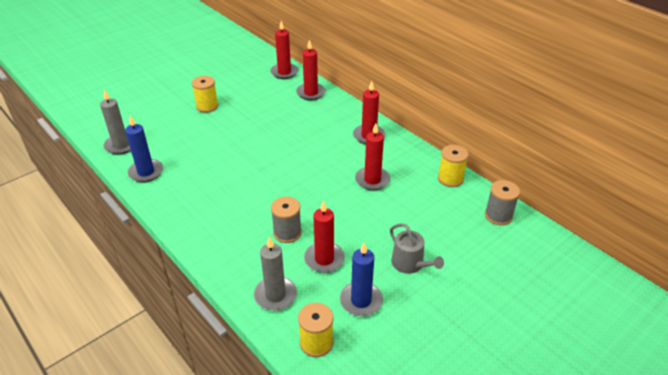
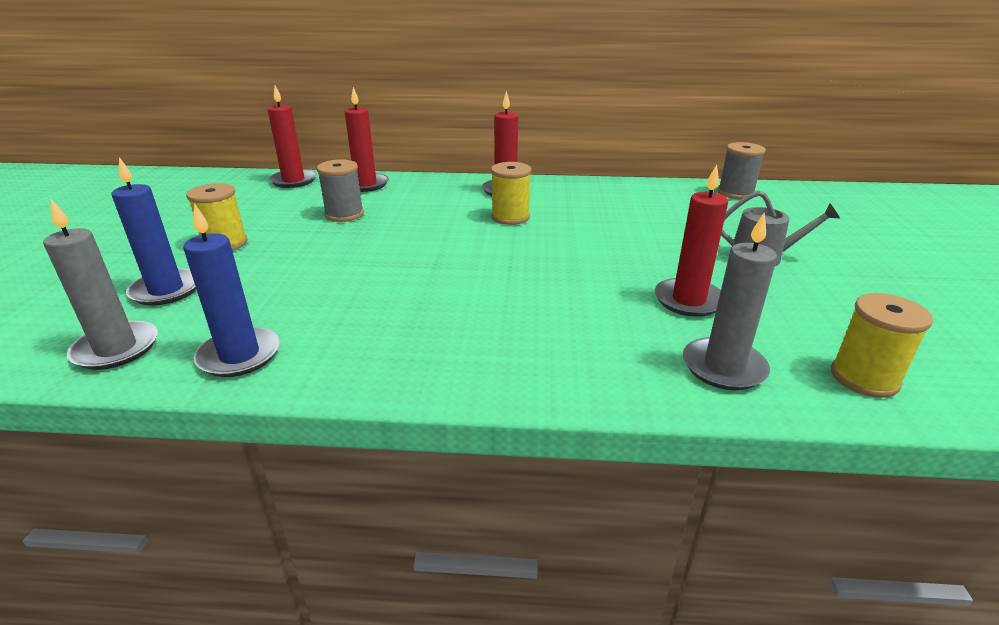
camera: 45 degrees left, 10 degrees down
(287, 233) = (598, 302): grey spool -> grey spool (344, 214)
(361, 301) = (801, 311): blue candle -> blue candle (166, 290)
(372, 180) = (583, 218): red candle -> none
(450, 179) = (646, 188): yellow spool -> yellow spool (510, 217)

